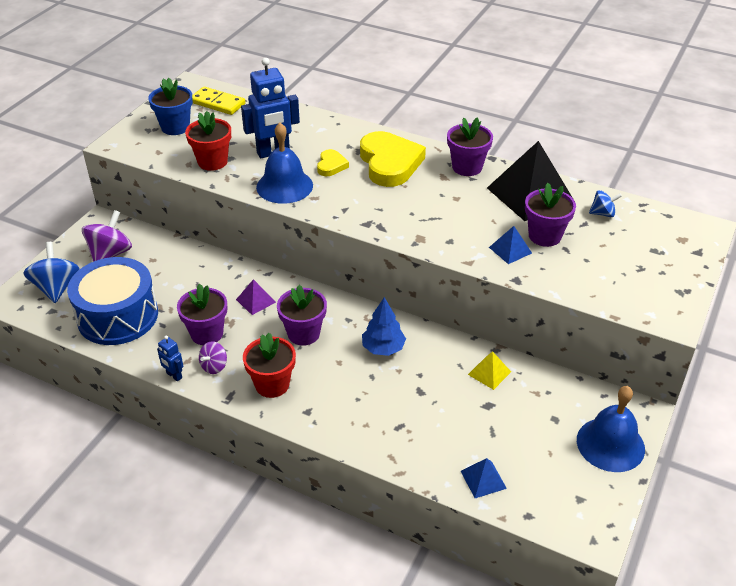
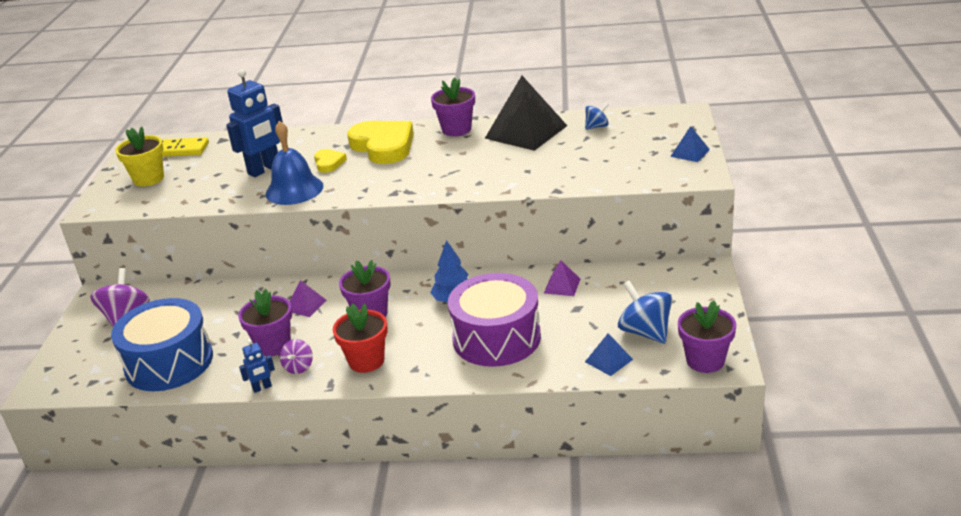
camera: 20 degrees left, 10 degrees down
(57, 288) = (85, 362): blue spinning top -> blue spinning top (645, 332)
(174, 376) = (262, 388): blue robot -> blue robot turned 45 degrees counterclockwise
(175, 127) = (148, 179): blue flower pot -> yellow flower pot
(212, 162) = (207, 193): red flower pot -> none
(396, 408) = (496, 338): none -> purple drum
(489, 373) = (562, 286): yellow pyramid -> purple pyramid
(510, 250) = (536, 173): blue pyramid -> blue pyramid (690, 153)
(544, 236) = (559, 155): purple flower pot -> purple flower pot (705, 361)
(610, 444) = (698, 299): blue bell -> none

